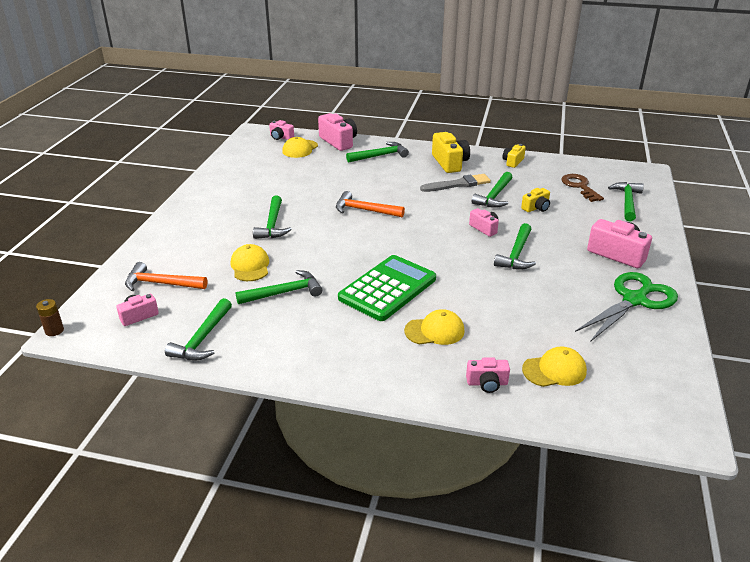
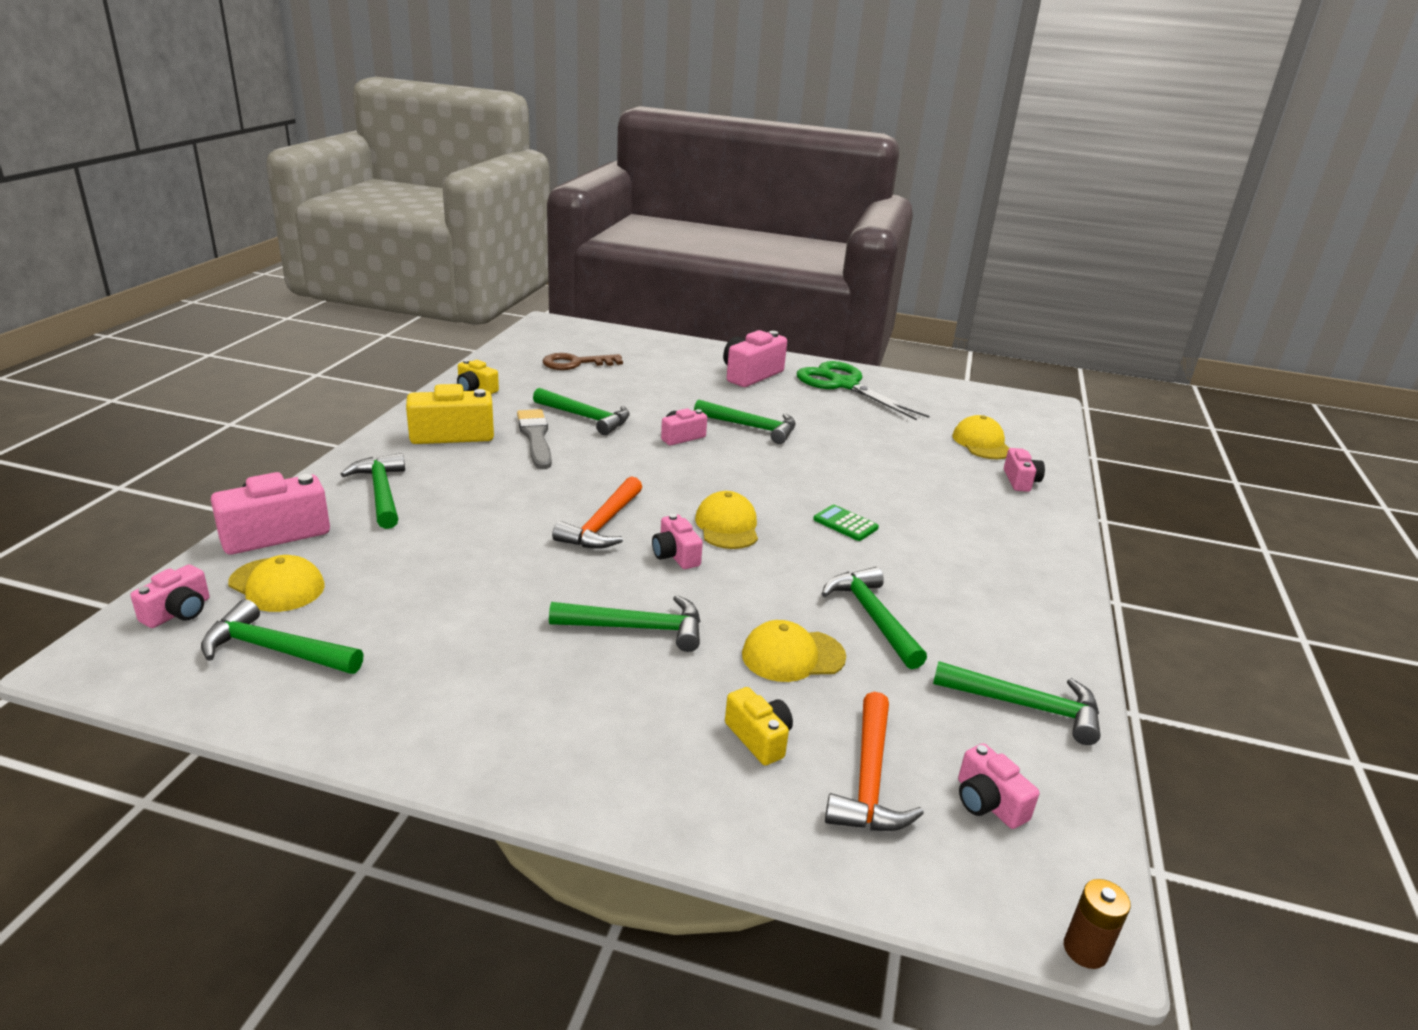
camera: 90 degrees left, 5 degrees down
(338, 232) = (675, 555): none -> pink camera
(388, 288) = (845, 524): green calculator -> green calculator, size x0.41
(434, 331) = (935, 500): yellow cap -> yellow cap (727, 526)
(536, 208) = (629, 397): yellow camera -> yellow camera (759, 738)
(627, 202) = (627, 347): green hammer -> green hammer (276, 650)

